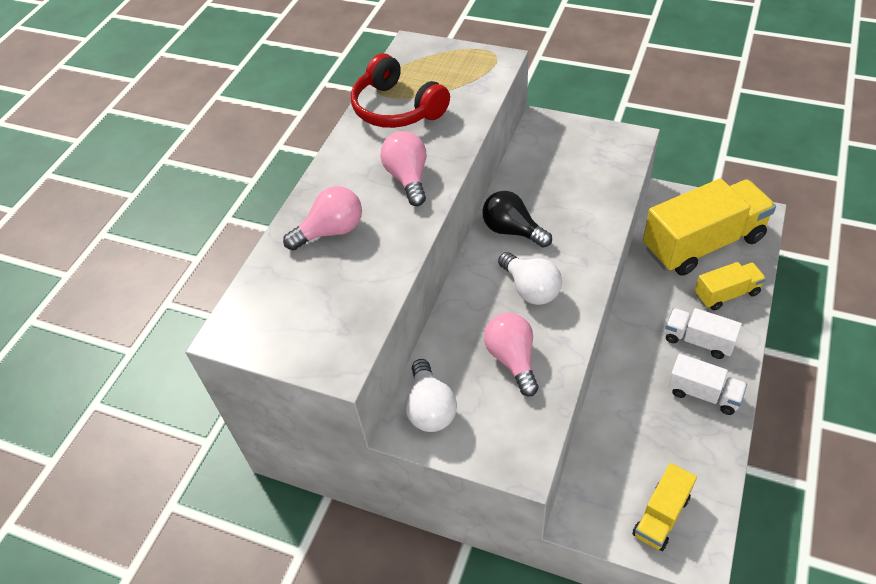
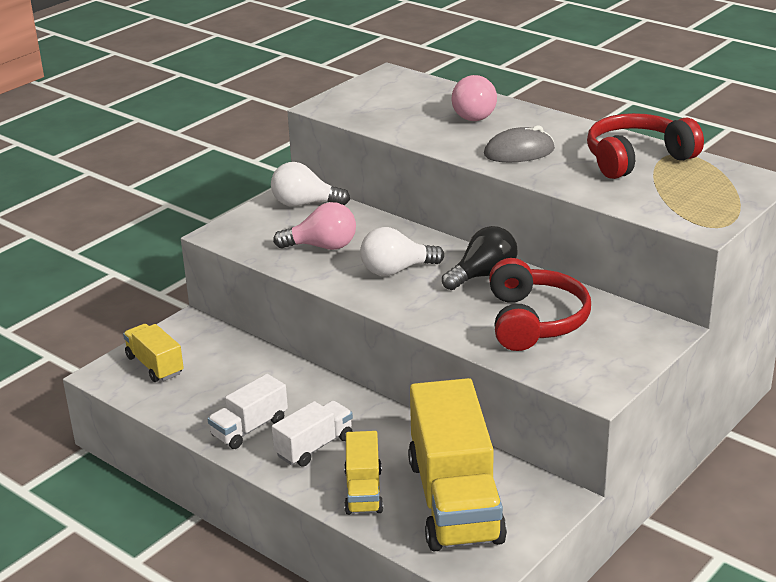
camera: 105 degrees right, 20 degrees down
(408, 178) = (519, 152): pink light bulb -> grey mouse
(565, 186) = (534, 321): none -> red headphones

